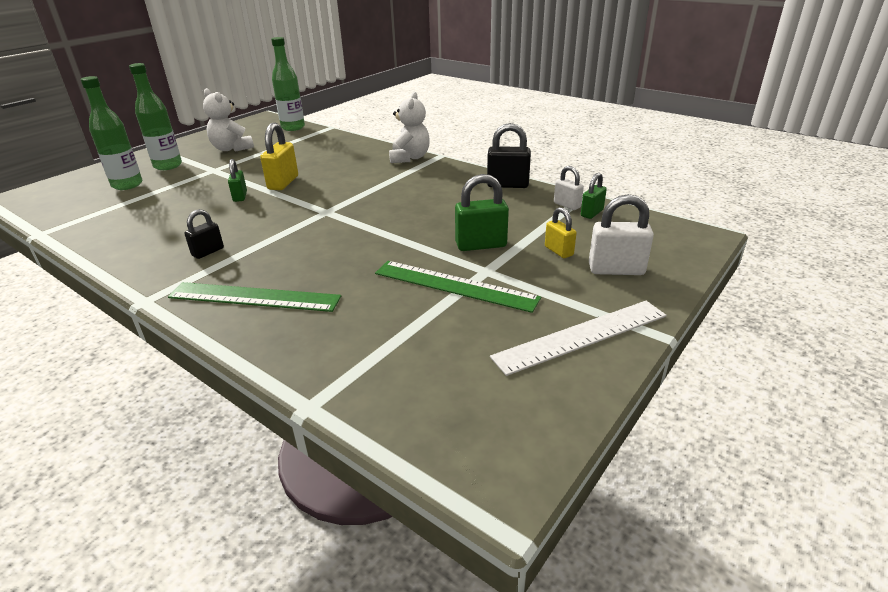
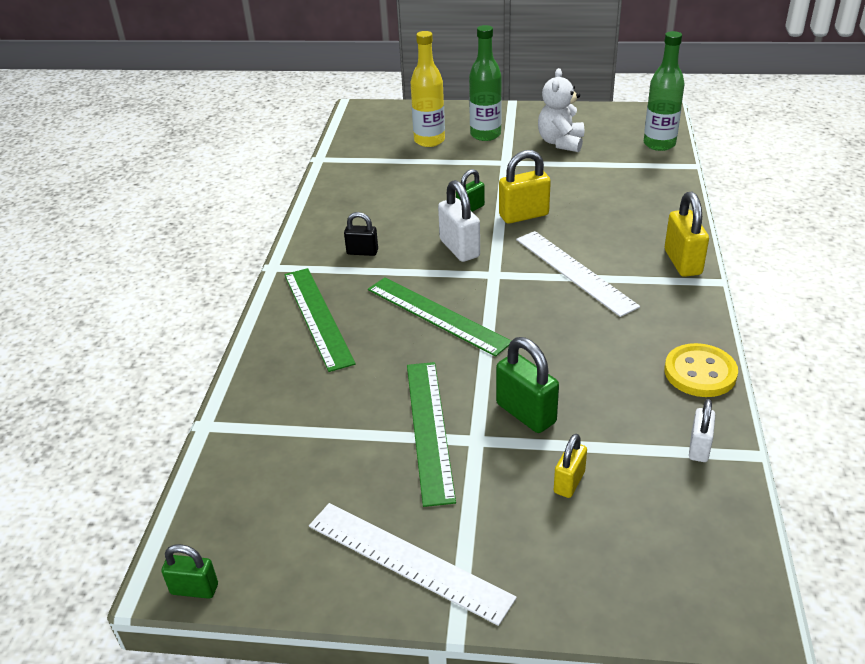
camera: 60 degrees right, 5 degrees up
(127, 185) = (429, 141): green bottle -> yellow bottle
(336, 245) = (437, 315): none -> green ruler
(368, 187) = (574, 272): none -> white ruler
(409, 158) = (682, 262): white teddy bear -> yellow padlock
(507, 185) = (700, 372): black padlock -> yellow button
(591, 213) = (700, 479): green padlock -> green padlock (194, 589)
(616, 270) = (569, 549): white padlock -> white padlock (459, 248)

